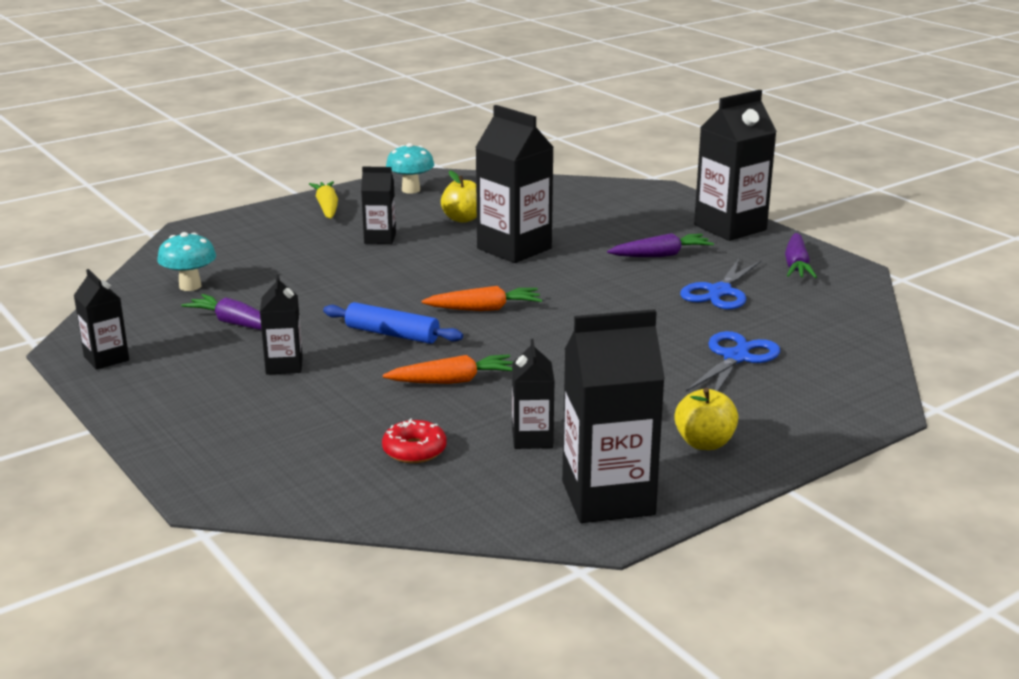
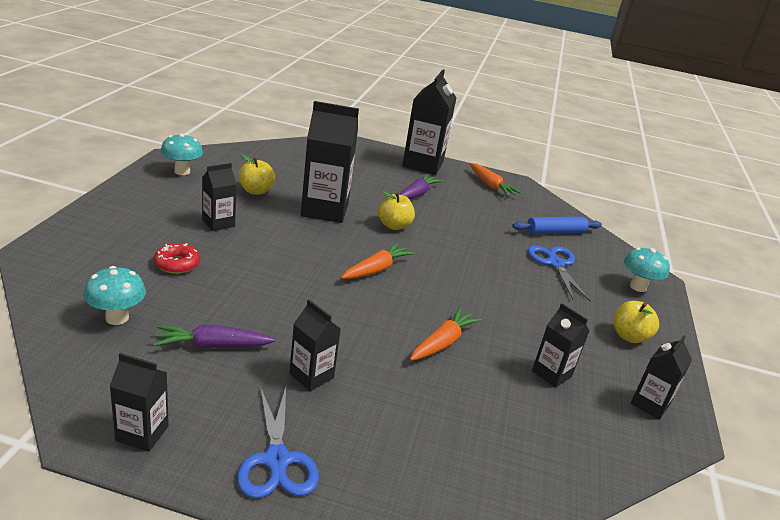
camera: 45 degrees left, 5 degrees up
(327, 207) = (135, 202): yellow carrot -> none
(392, 334) = (347, 313): blue rolling pin -> blue rolling pin (555, 232)
(414, 450) = (505, 418): red donut -> red donut (177, 264)
(575, 278) = (394, 226): none -> yellow apple
(608, 498) = (650, 404): black carton -> black carton, size x0.54
(720, 292) = (482, 215): blue scissors -> blue scissors (277, 460)
(796, 265) = (490, 185): purple carrot -> orange carrot
(824, 408) = (638, 287): none -> turquoise mushroom

